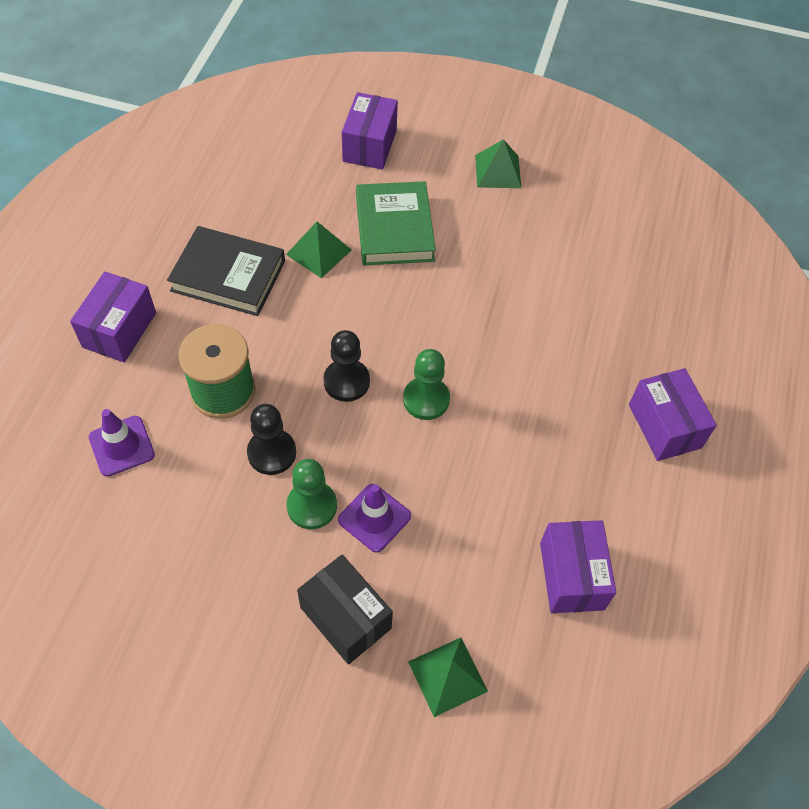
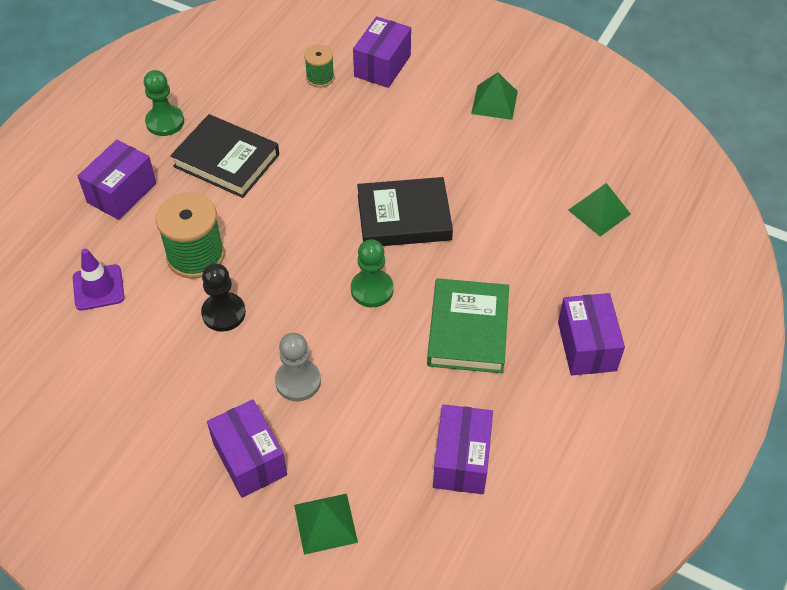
camera: 15 degrees right, 5 degrees down
(306, 167) = (320, 78): none -> green spool
(312, 506) = (246, 362): green pawn -> green pawn (165, 122)
(319, 252) = (311, 151): green pyramid -> green pyramid (599, 212)
(345, 618) = (250, 459): black box -> purple box
(346, 381) = (305, 264): black pawn -> none
(374, 518) = (298, 381): purple traffic cone -> grey pawn
(394, 228) = (384, 140): green book -> green book (468, 330)
(438, 313) = (404, 217): none -> black book

